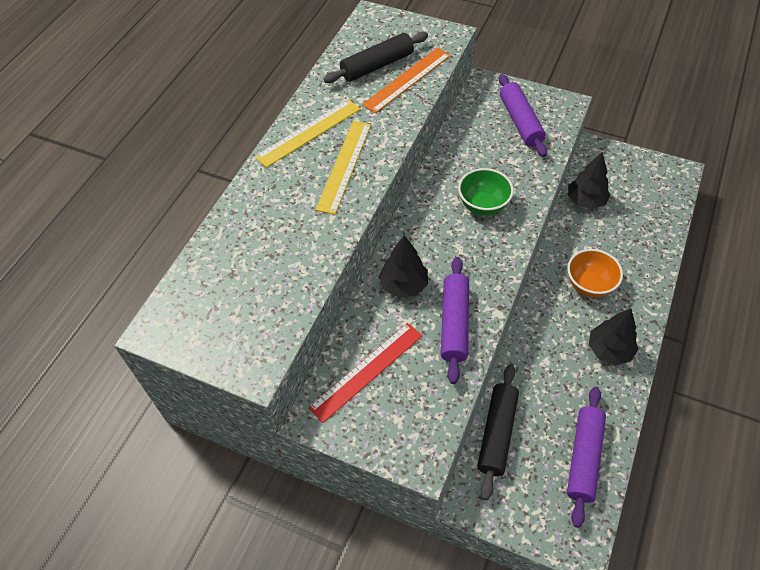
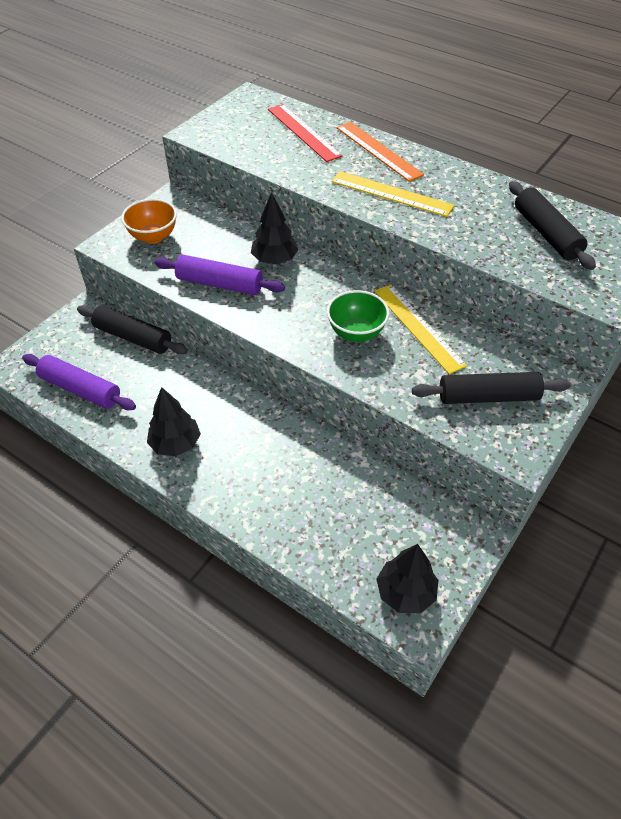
camera: 100 degrees right, 5 degrees down
(309, 133) = (443, 177): yellow ruler -> yellow ruler (418, 327)
(367, 371) = (198, 227): red ruler -> red ruler (303, 132)
(407, 79) = (519, 252): orange ruler -> orange ruler (378, 150)
(520, 121) = (488, 397): purple rolling pin -> black rolling pin
(585, 201) = (386, 488): black tree -> black tree (405, 592)
(589, 285) = (260, 452): orange bowl -> orange bowl (153, 236)

